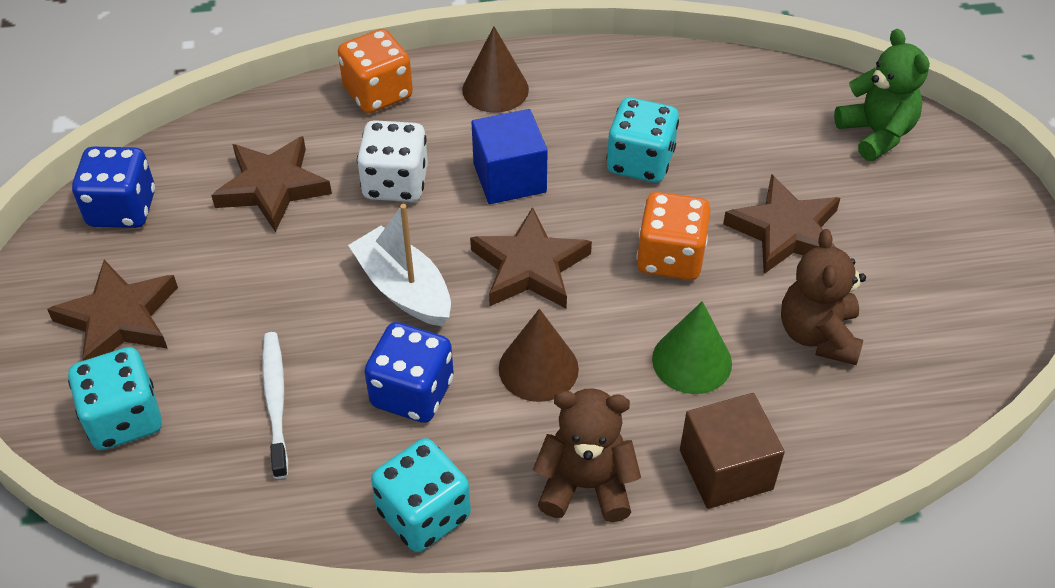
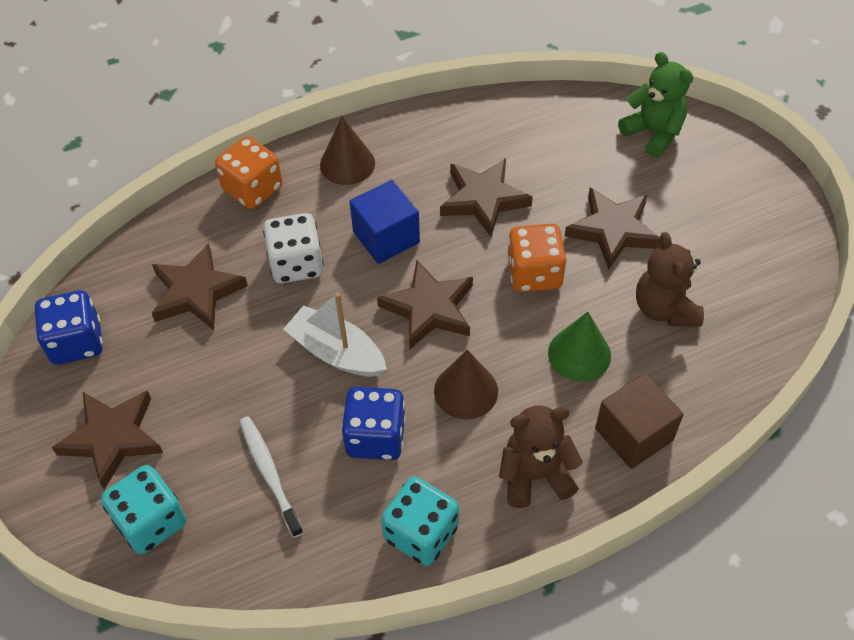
camera: 15 degrees left, 5 degrees up
(640, 162) = (483, 199): turquoise dice -> brown star

